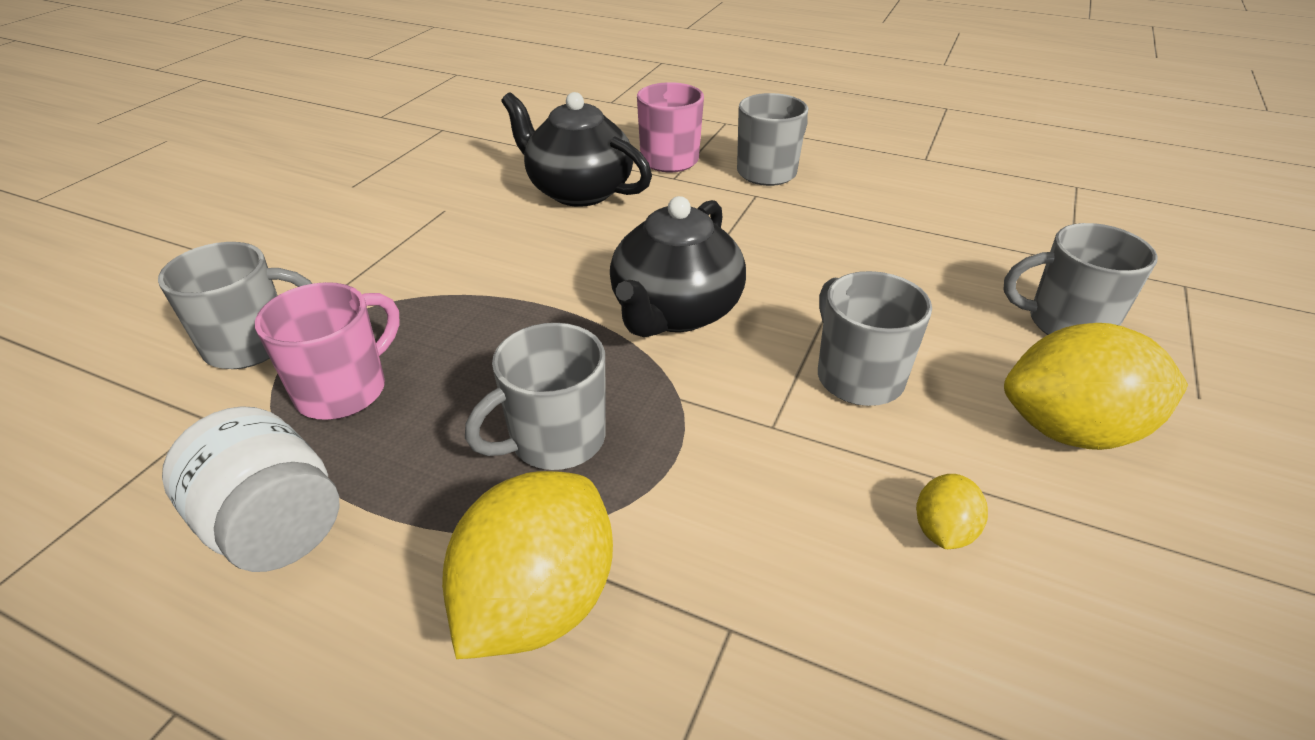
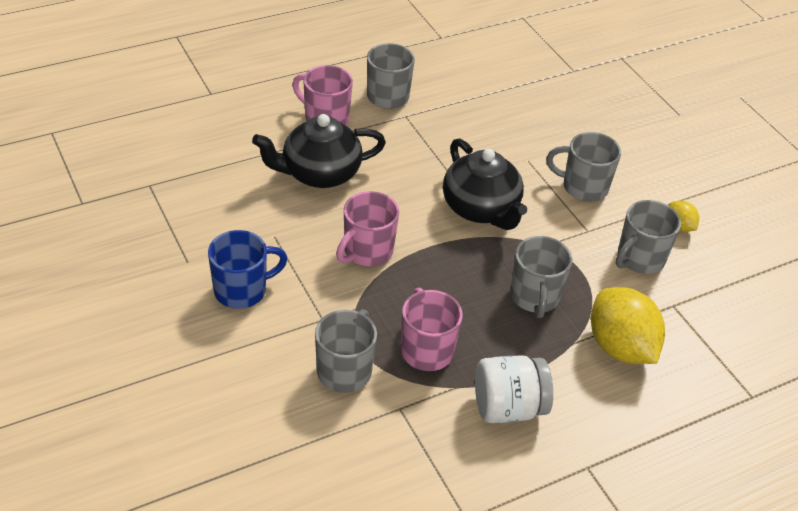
camera: 55 degrees left, 5 degrees up
(336, 228) = (242, 290): none -> blue mug
(486, 269) = (367, 251): none -> pink mug
(1066, 324) = (610, 108): grey mug -> grey mug (639, 259)
(1071, 430) = (665, 158): yellow lemon -> none

